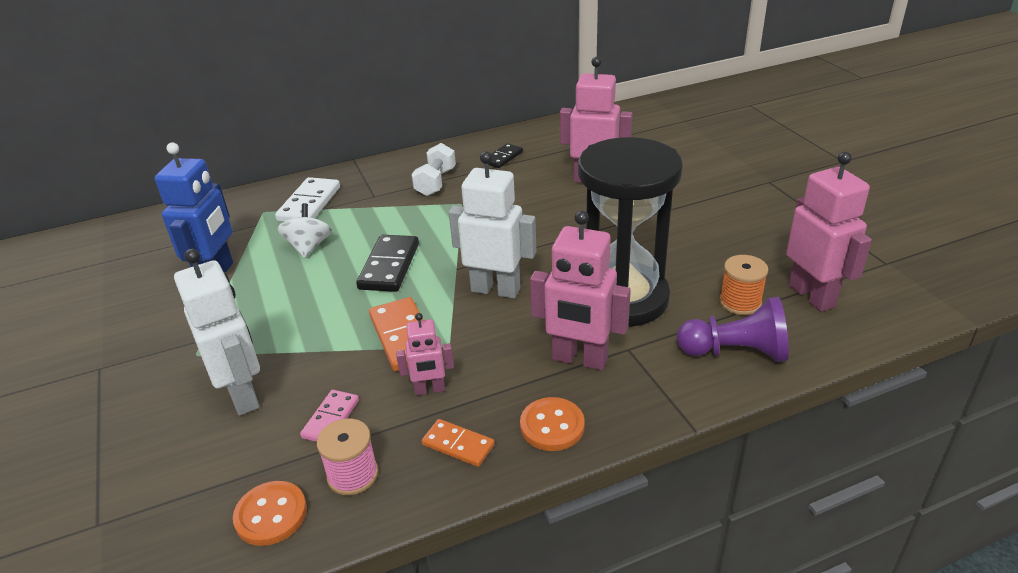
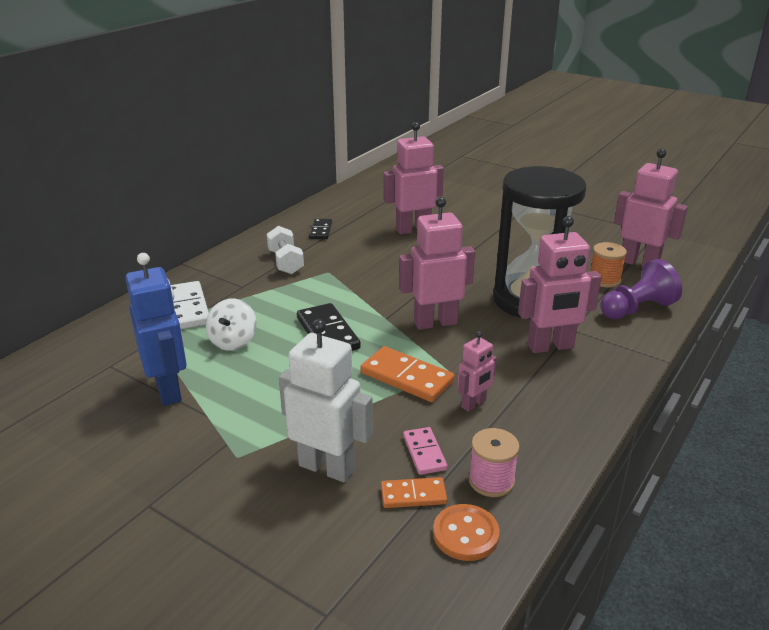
camera: 35 degrees left, 5 degrees down
(308, 247) = (233, 341): white spinning top -> white spinning top turned 135 degrees counterclockwise
(458, 445) = (539, 430): orange domino -> orange domino (413, 495)
(495, 289) = (435, 323): white robot -> pink robot
(552, 426) = (584, 393): orange button -> none

